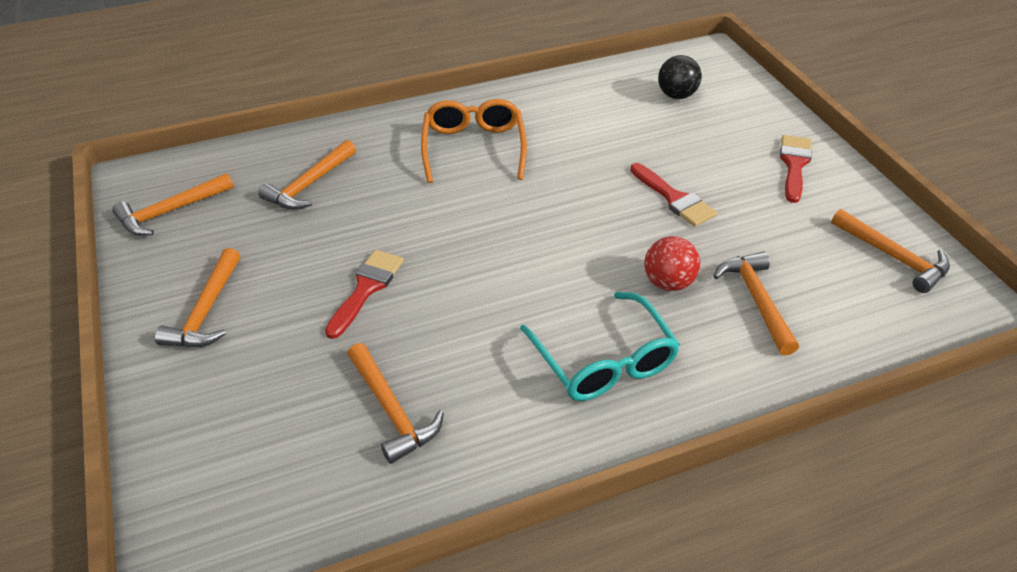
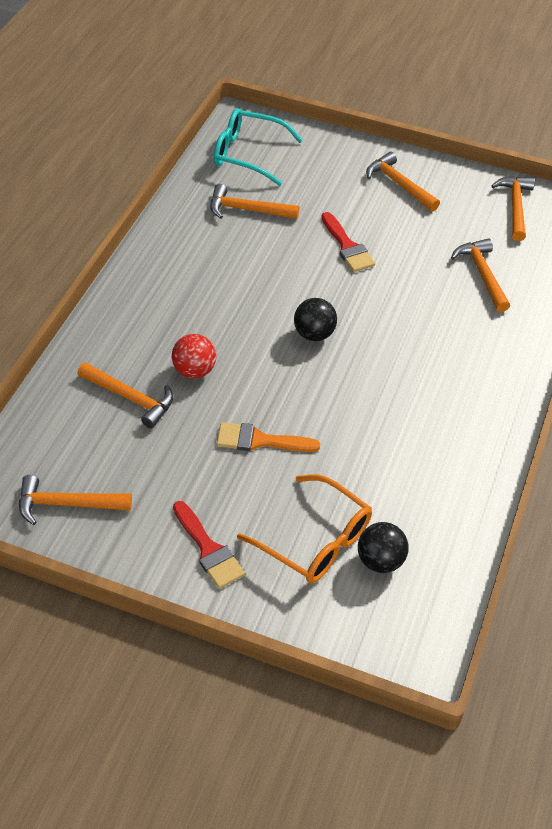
camera: 130 degrees right, 5 degrees up
(473, 147) = (442, 378): orange glasses -> orange glasses (316, 541)
(520, 238) = (314, 334): none -> black ball
(605, 362) = (177, 299): turquoise glasses -> turquoise glasses (247, 154)
(674, 198) = (259, 440): red brush -> orange brush

